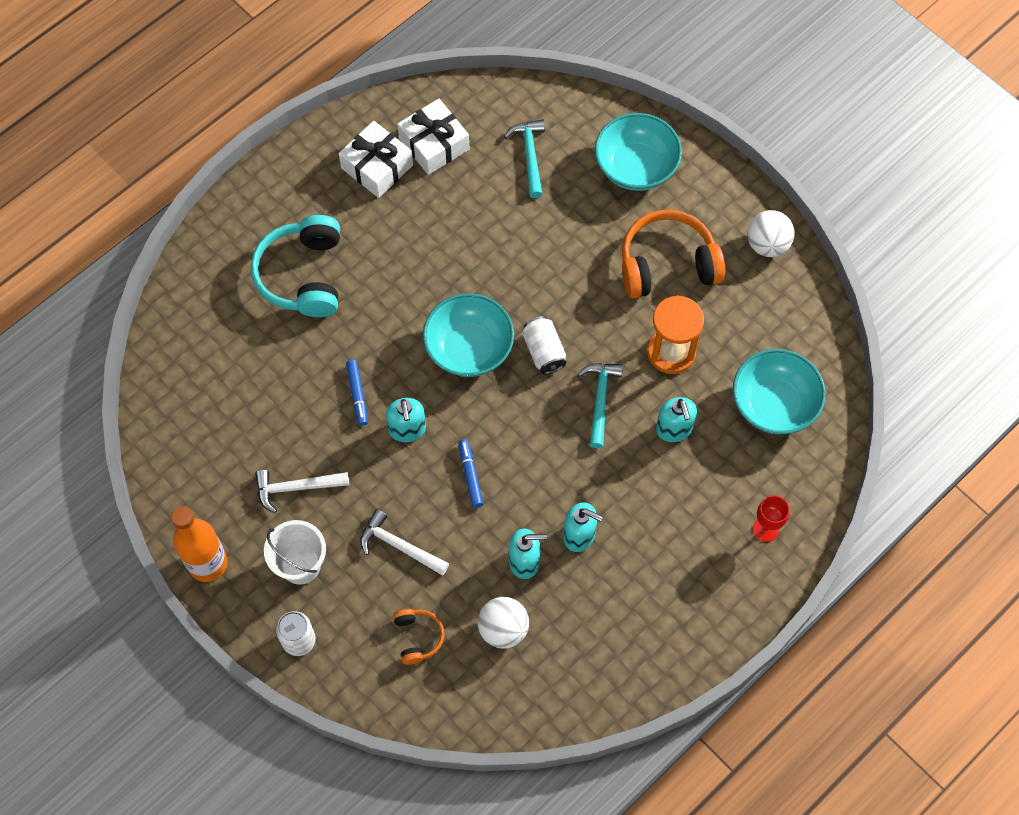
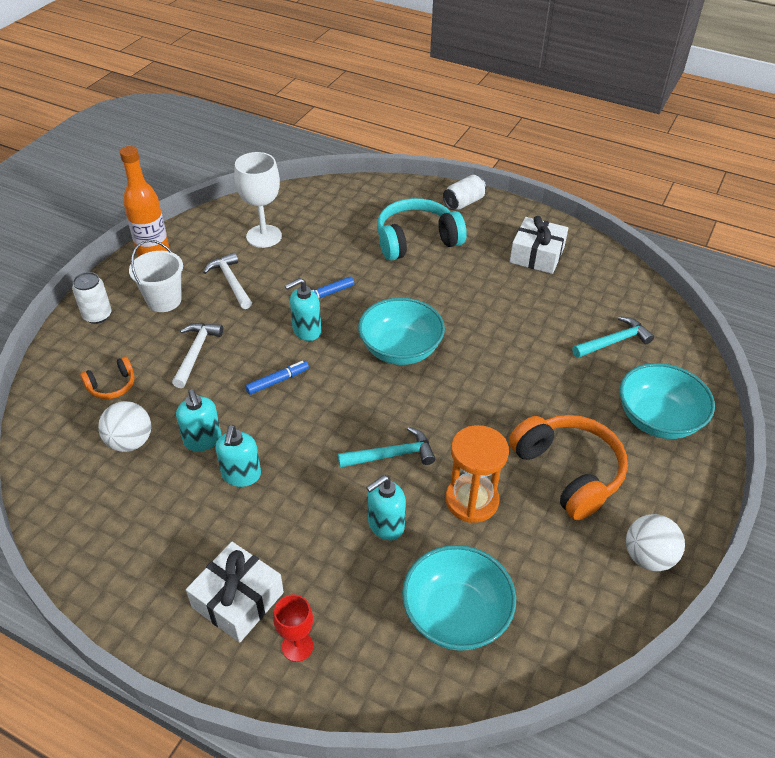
camera: 70 degrees right, 20 degrees down
(227, 434) = (264, 236): none -> white goblet
(434, 144) = (580, 281): white gift -> white gift (238, 600)
(544, 351) = (423, 400): white can -> white can (463, 202)

